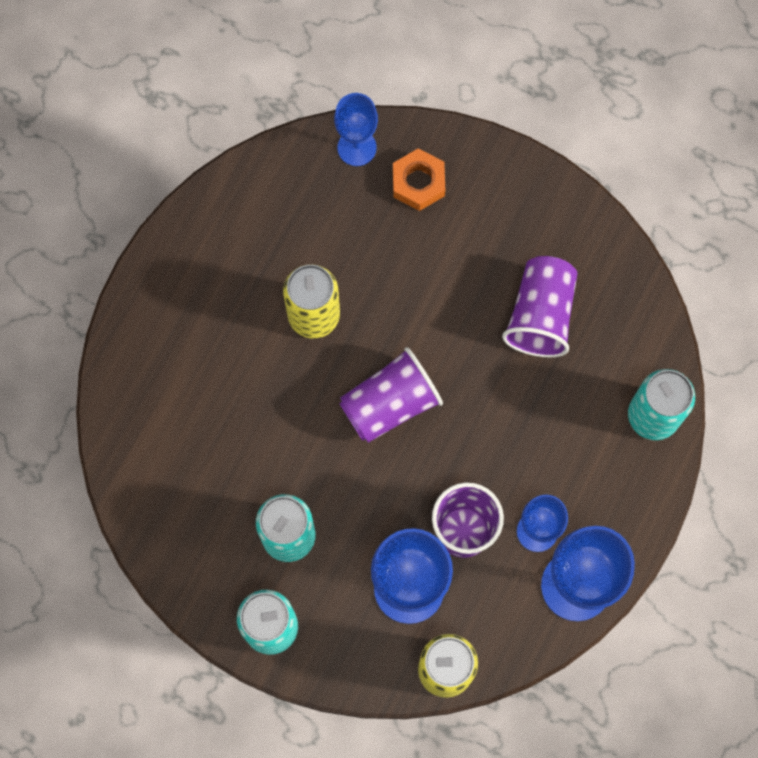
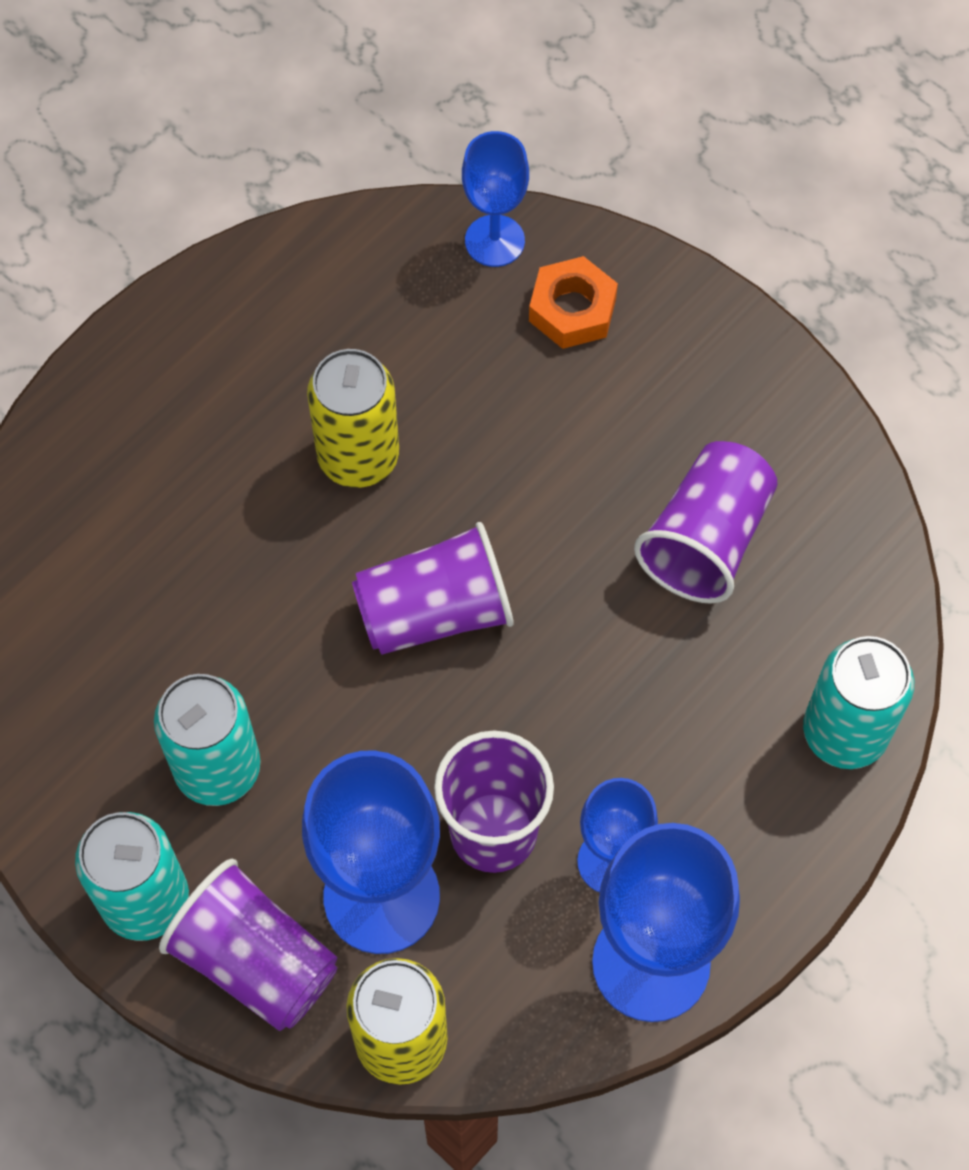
camera: 15 degrees right, 10 degrees down
(347, 646) = (256, 960): none -> purple cup

